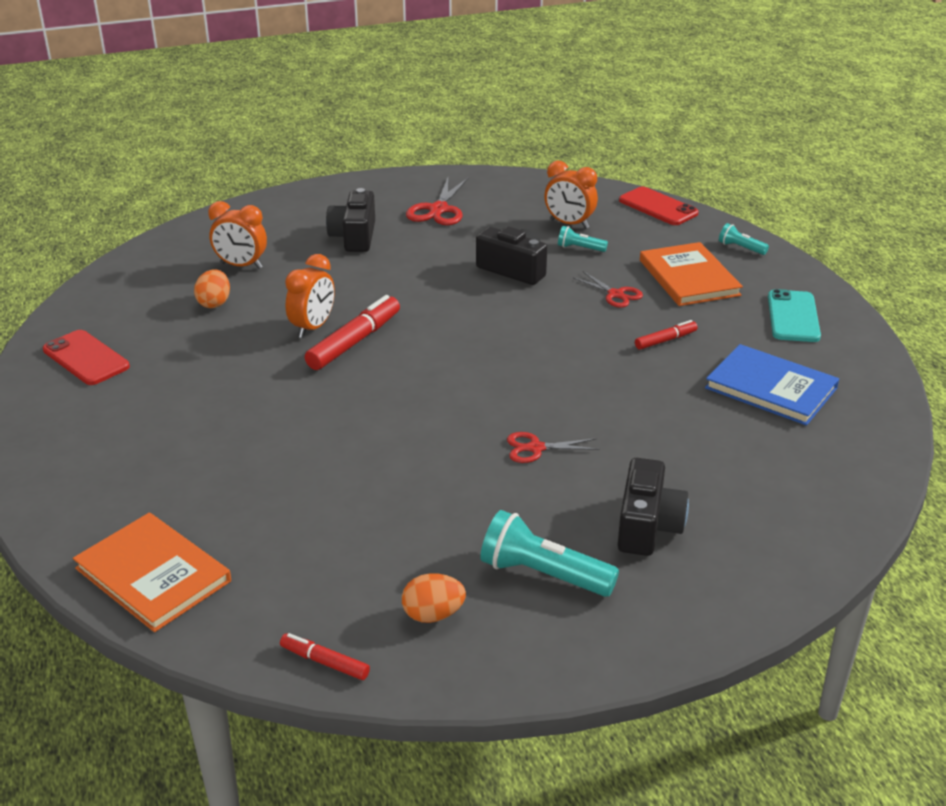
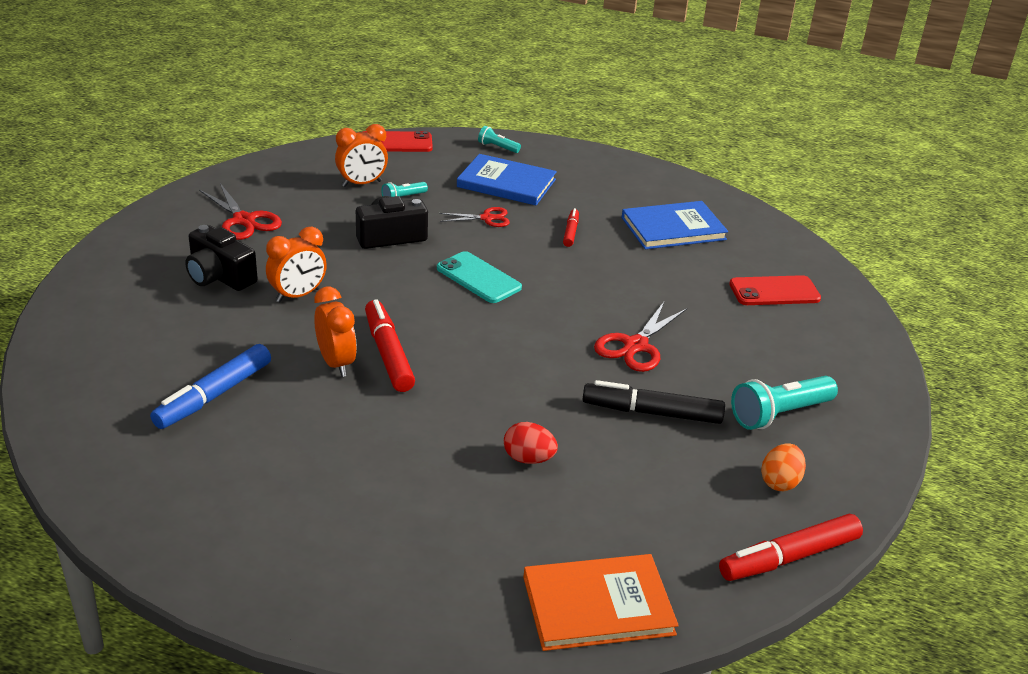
camera: 55 degrees left, 0 degrees up
(86, 358) = (197, 512): red phone -> red phone (774, 291)
(214, 303) = (214, 395): orange egg -> blue marker
(241, 266) = (170, 353): orange clock -> orange clock (298, 295)
(300, 462) = (528, 459): none -> red egg
(325, 662) = (789, 557): red marker -> red marker, size x1.83
(445, 498) = (652, 412): none -> black marker
(536, 448) = (635, 346): red scissors -> red scissors, size x1.57
(647, 526) = (768, 349): black camera -> none
(689, 278) = (506, 183): orange book -> blue book
(740, 248) = (497, 147): turquoise flashlight -> turquoise flashlight turned 45 degrees clockwise
(793, 317) = (605, 178): turquoise phone -> turquoise phone (478, 278)

